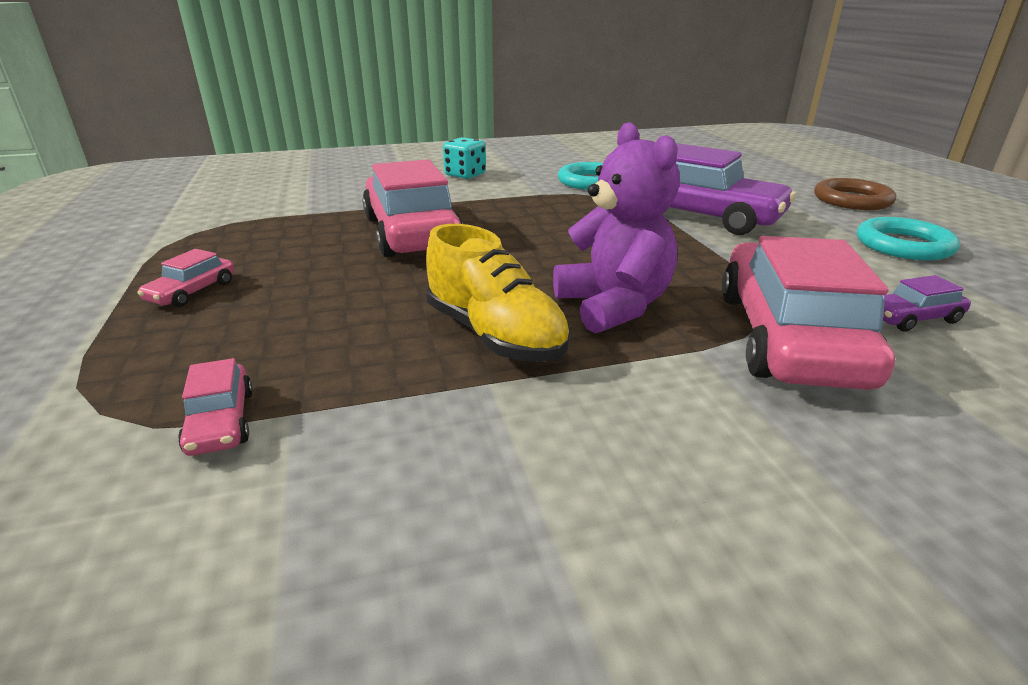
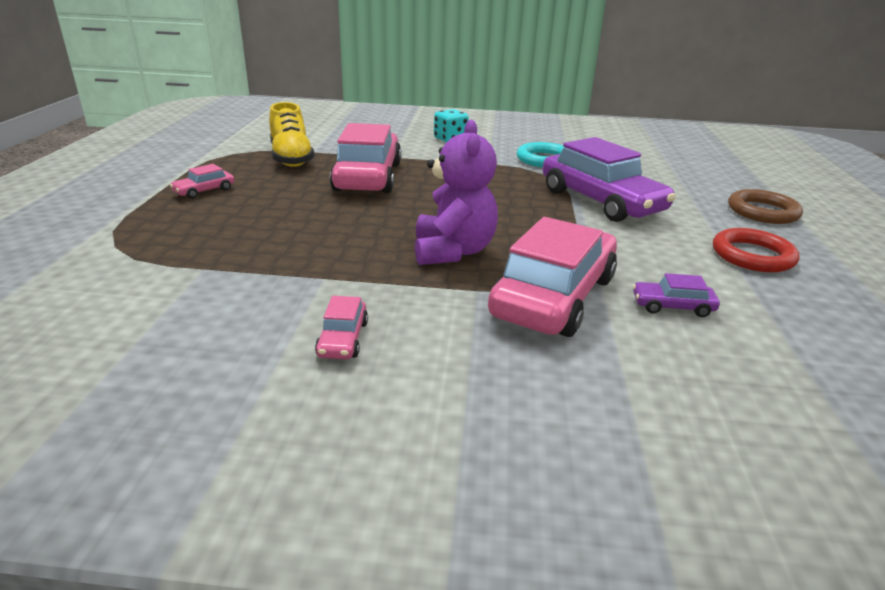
camera: 20 degrees right, 0 degrees up
(221, 421) = (166, 264): pink car -> pink car (343, 339)
(494, 335) = (355, 252): yellow shoe -> yellow shoe (291, 158)
(903, 245) = (752, 255): turquoise ring -> red ring

